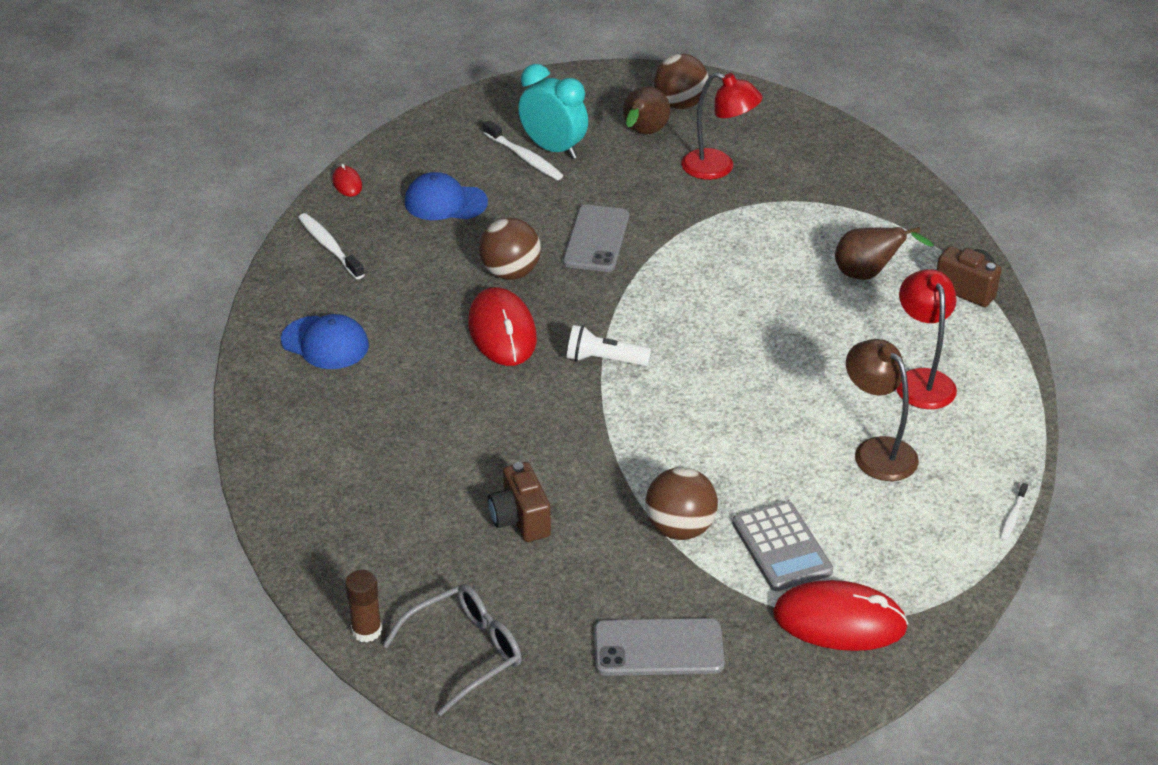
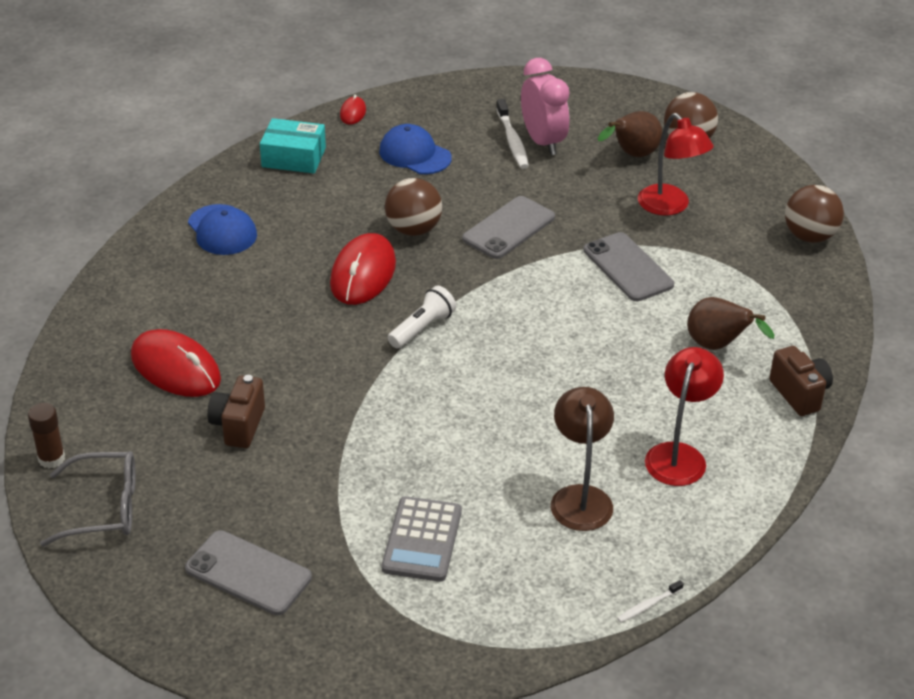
camera: 30 degrees right, 0 degrees up
(329, 247) = (293, 157): white toothbrush -> turquoise box
(553, 149) = (543, 142): turquoise clock -> pink clock
(604, 360) = (422, 328): white flashlight -> white flashlight turned 90 degrees clockwise
(680, 528) = (354, 488): brown ball -> brown ball (809, 236)
(732, 235) = (628, 267): none -> grey phone
(839, 621) = (412, 621): red mouse -> red mouse (175, 368)

